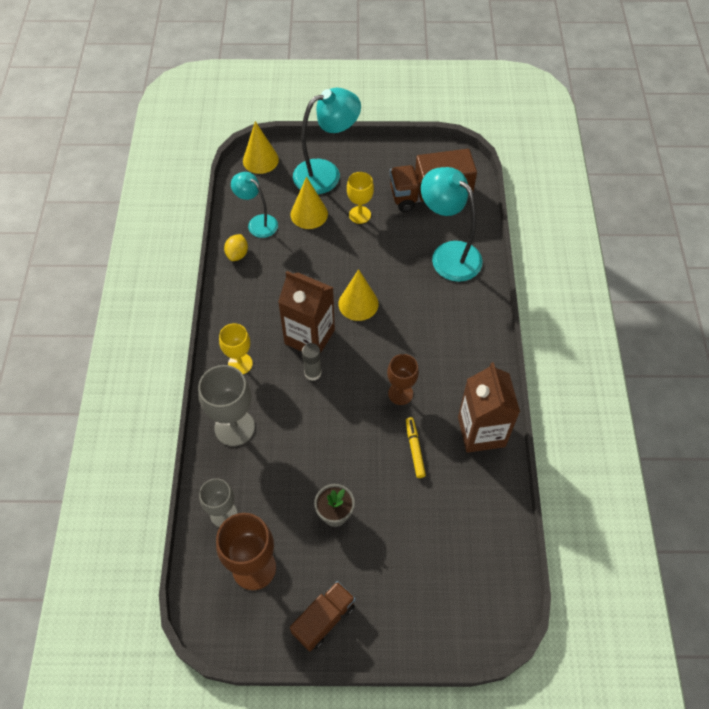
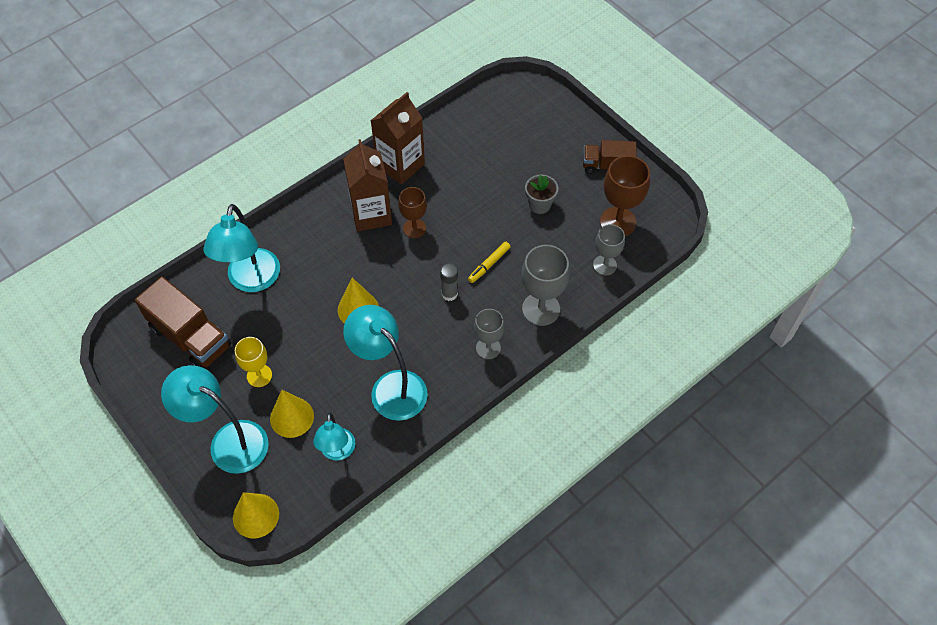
camera: 130 degrees left, 0 degrees up
(237, 254) = (387, 439): yellow lemon -> none
(240, 364) = (488, 348): yellow goblet -> grey goblet
(273, 281) = (390, 387): none -> turquoise lamp
(309, 337) = (420, 319): brown carton -> brown carton (371, 214)
(414, 449) = (450, 192): yellow marker -> yellow marker (489, 264)

